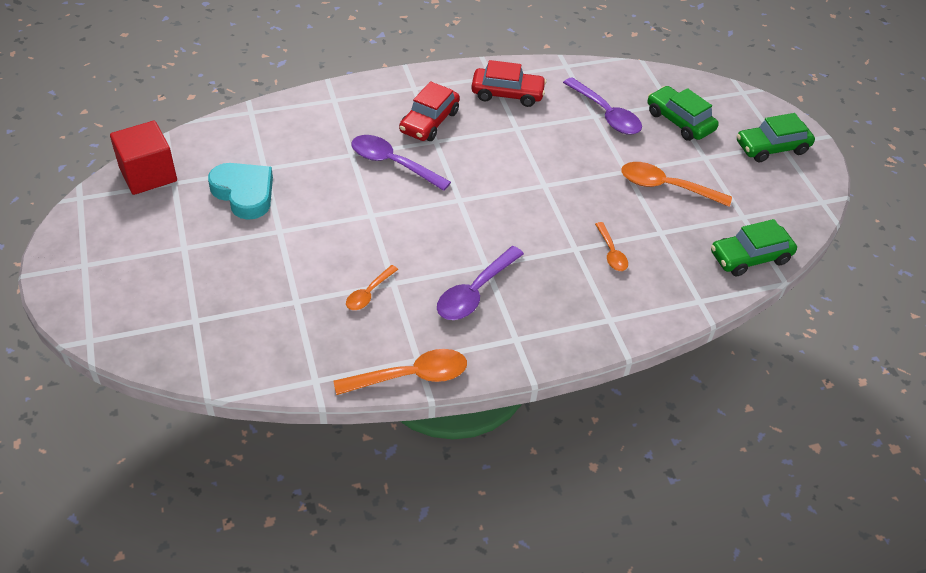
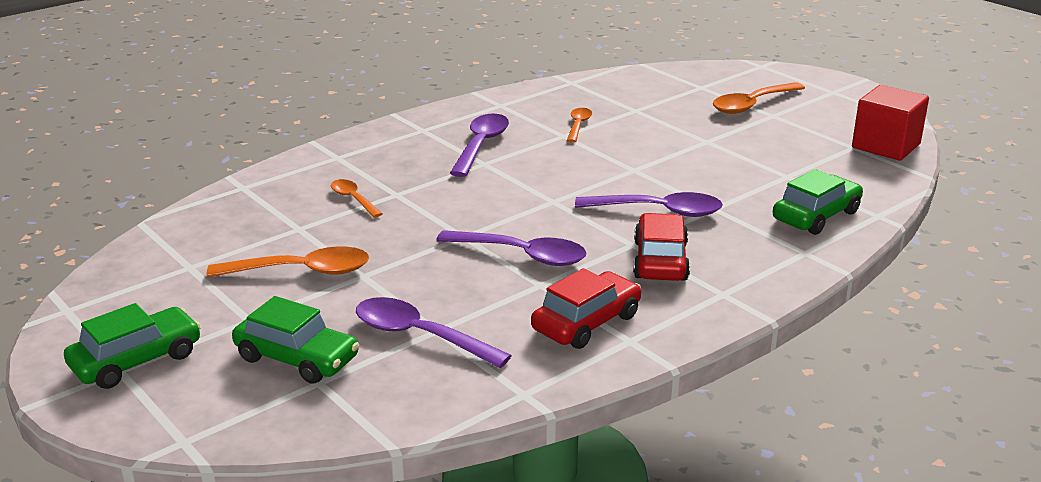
camera: 160 degrees right, 20 degrees down
(244, 193) = (776, 155): turquoise heart -> none
(411, 376) = (498, 97): orange spoon -> orange spoon (752, 105)
(507, 94) = (586, 322): red car -> red car turned 150 degrees clockwise
(514, 154) = (522, 255): none -> purple spoon
(750, 257) = (182, 231): green car -> green car (816, 216)

